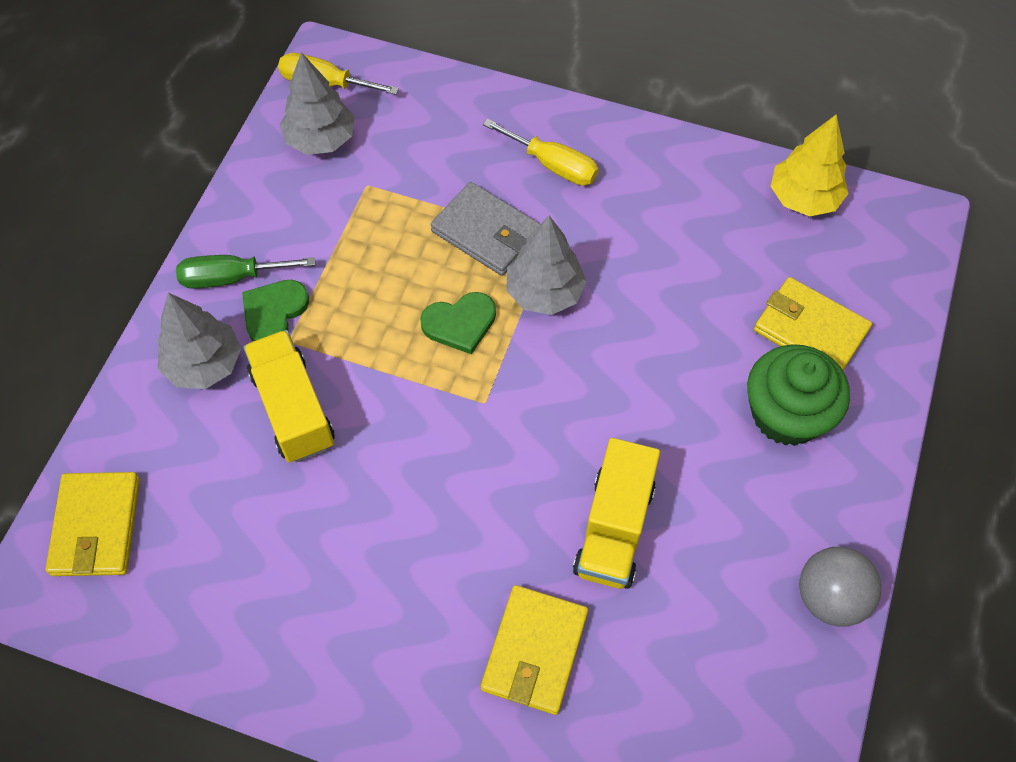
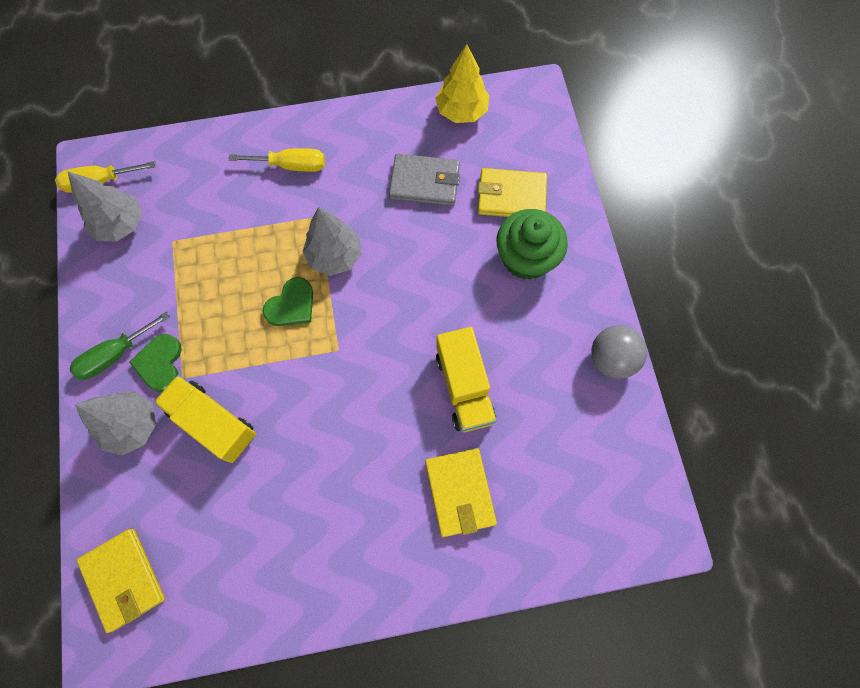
camera: 30 degrees left, 10 degrees up
(486, 232) = (273, 234): grey wallet -> grey wallet (425, 182)

